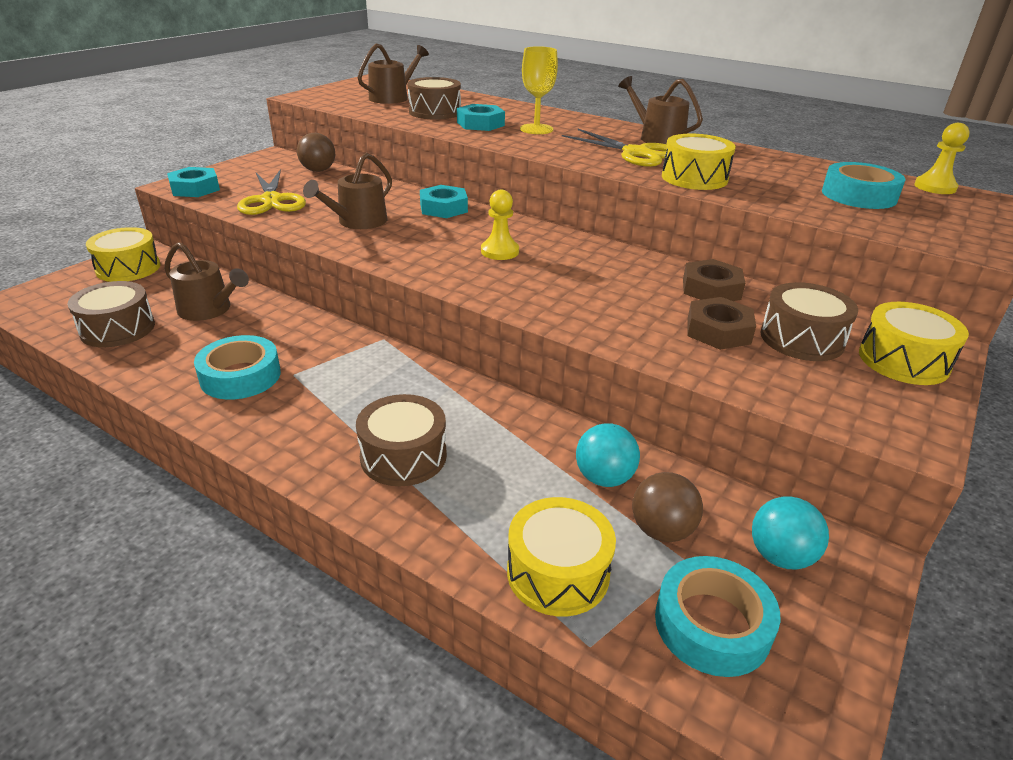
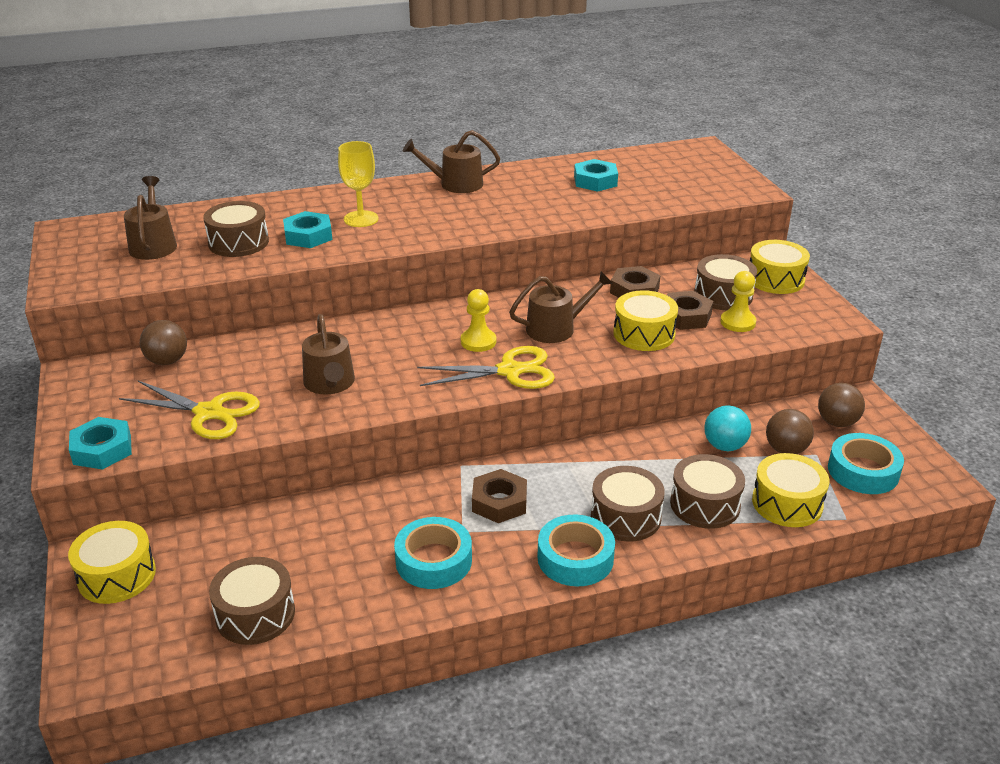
camera: 50 degrees left, 0 degrees up
(209, 310) = (288, 545): brown watering can -> brown watering can (556, 328)
(352, 376) = (499, 502): none -> brown nut
(443, 208) = (360, 331): turquoise nut -> turquoise nut (595, 181)
(482, 504) = (705, 504): none -> brown drum
(636, 153) = (475, 207): yellow scissors -> yellow scissors (510, 371)
(694, 178) = (552, 212): yellow drum -> yellow drum (644, 334)
(780, 556) = (837, 422): turquoise ball -> brown ball
(858, 195) = (649, 178): turquoise tape -> turquoise tape (575, 558)
(935, 187) = (666, 150): yellow pawn -> yellow pawn (738, 322)

